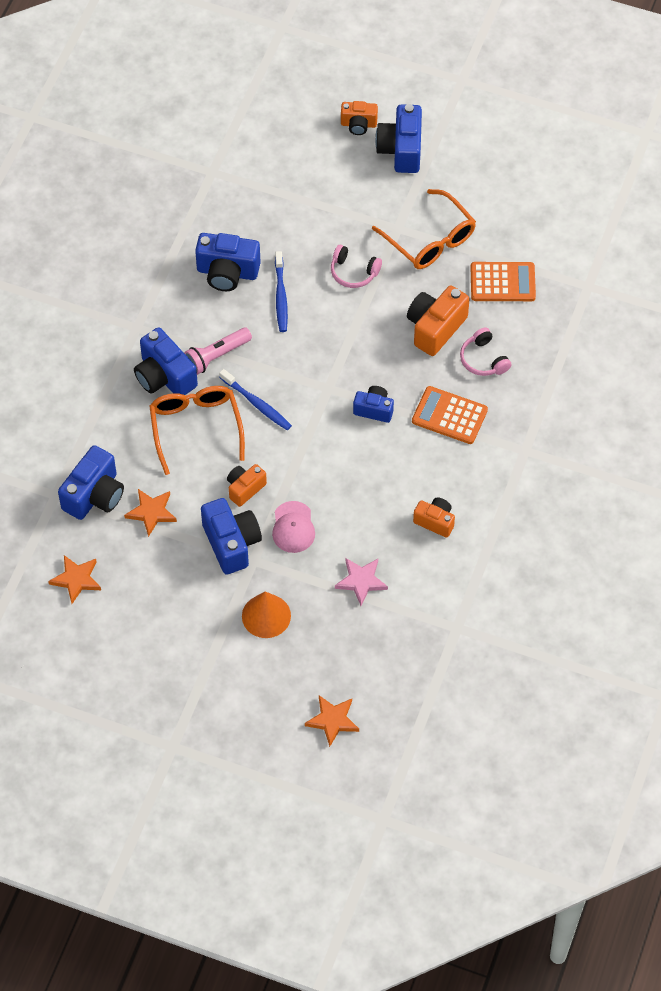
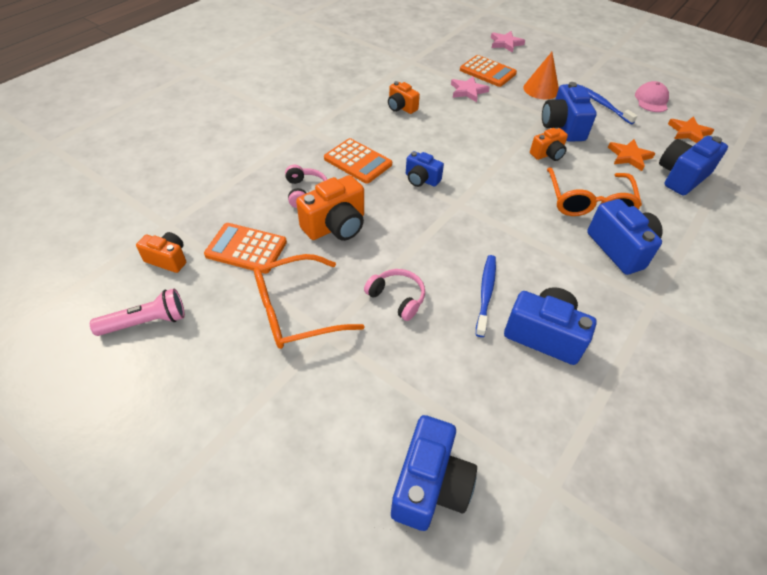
camera: 165 degrees left, 10 degrees down
(216, 356) = (564, 254): pink flashlight -> pink flashlight (146, 322)
(257, 404) = (528, 207): blue toothbrush -> blue toothbrush (603, 105)
(293, 527) = (512, 126): pink cap -> pink cap (651, 100)
(332, 720) = (505, 43): orange star -> pink star
(344, 634) = (487, 72): none -> orange calculator
(358, 124) = (311, 507): orange camera -> orange camera (168, 259)
(401, 150) = (270, 442): blue camera -> blue camera (430, 485)
(430, 239) = (296, 311): orange glasses -> orange glasses turned 90 degrees counterclockwise

